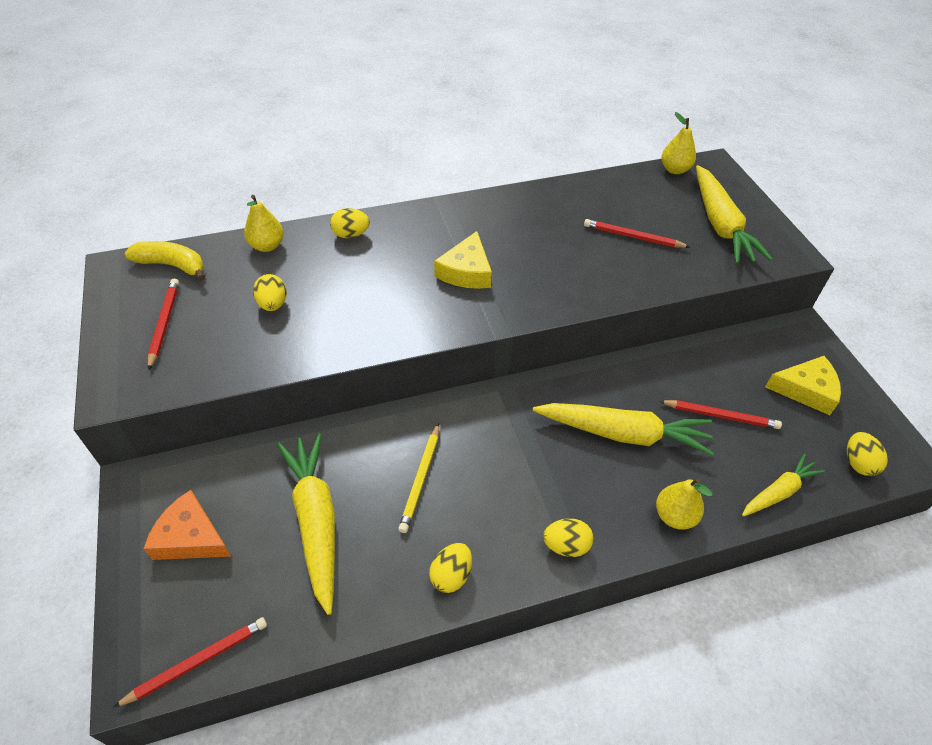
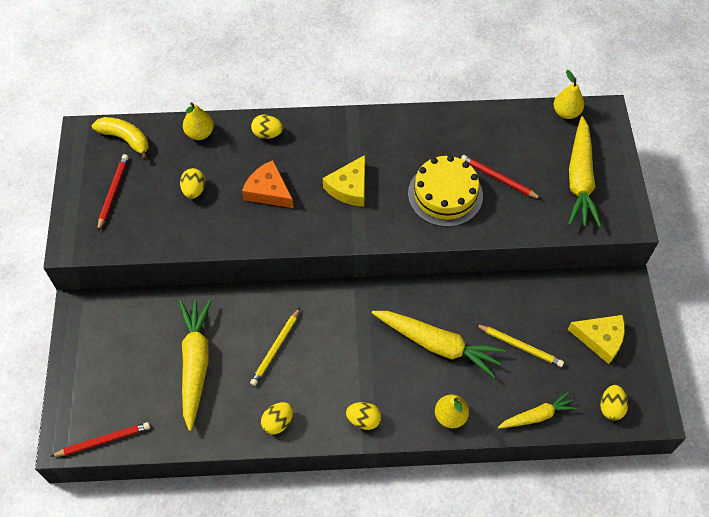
camera: 15 degrees right, 10 degrees up
(191, 537) = (110, 356): orange cheese -> orange cheese (268, 191)
(580, 261) = (445, 194): none -> yellow cake
(720, 416) = (520, 346): red pencil -> yellow pencil

